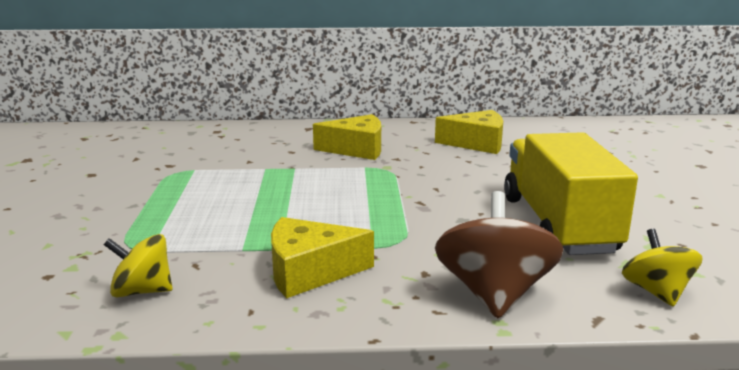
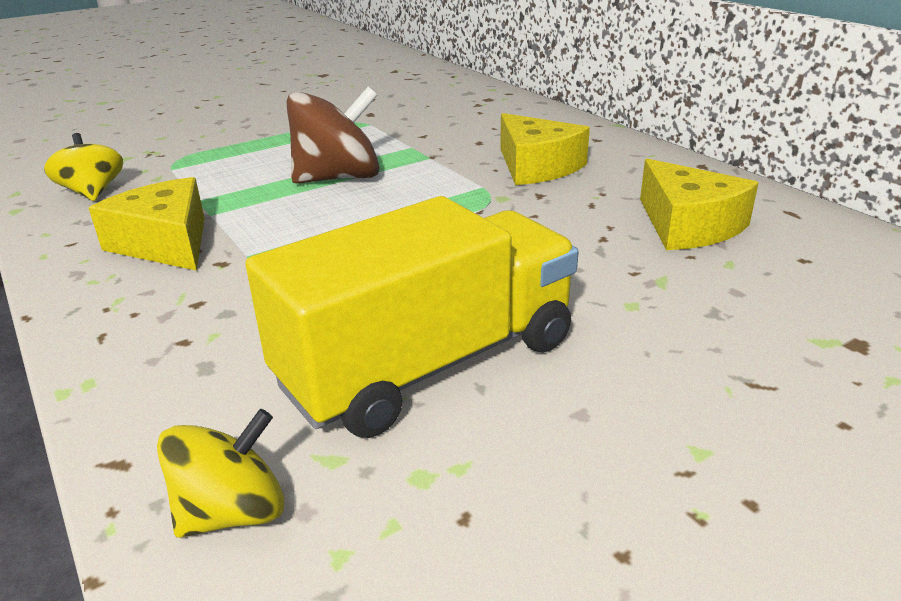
camera: 60 degrees right, 10 degrees up
(494, 294) = (159, 362): brown spinning top -> brown spinning top (338, 178)

